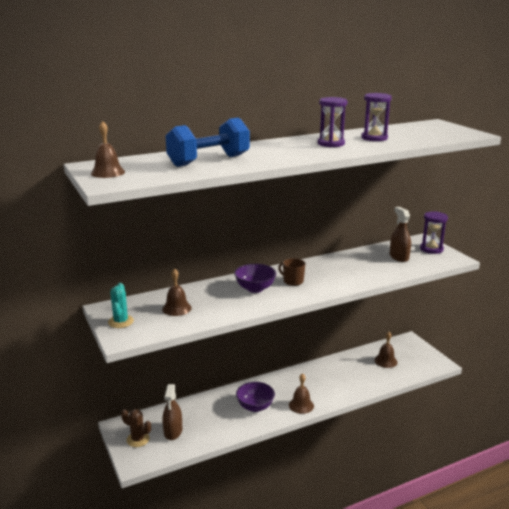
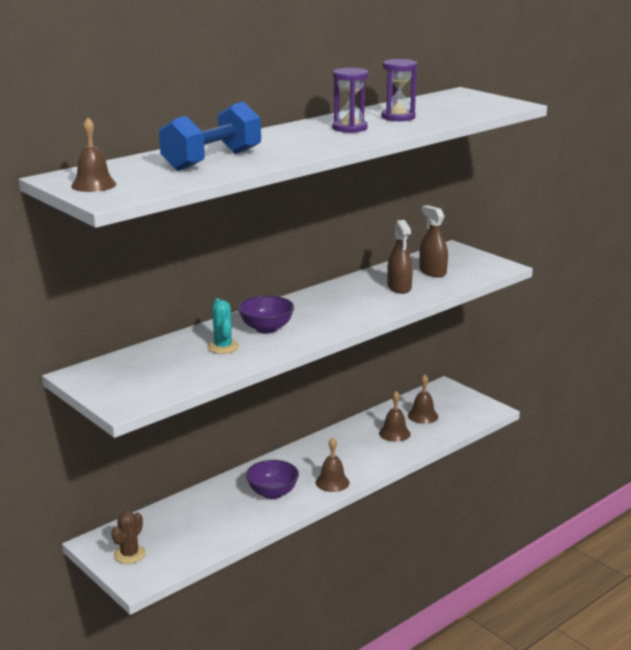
camera: 15 degrees left, 0 degrees up
(121, 322) = (109, 387): turquoise cactus -> turquoise cactus (223, 347)
(138, 439) = (129, 554): brown cactus -> brown cactus turned 75 degrees counterclockwise
(173, 431) = (174, 538): brown spray bottle -> brown spray bottle (399, 287)
(176, 308) = (175, 363): brown bell -> brown bell (394, 433)
(292, 281) = (311, 314): brown mug -> none
(431, 249) = (469, 258): purple hourglass -> none

